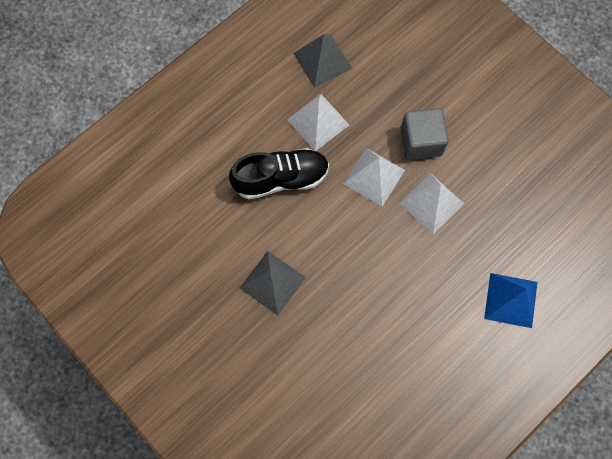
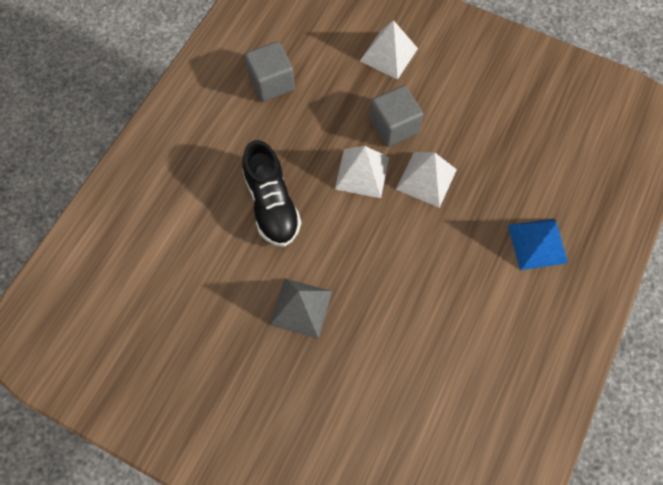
camera: 20 degrees left, 5 degrees down
(281, 178) = (272, 204): black shoe -> black shoe turned 105 degrees clockwise
(318, 122) = (288, 140): white pyramid -> white pyramid (388, 54)
(322, 60) = (271, 83): grey pyramid -> grey cube

